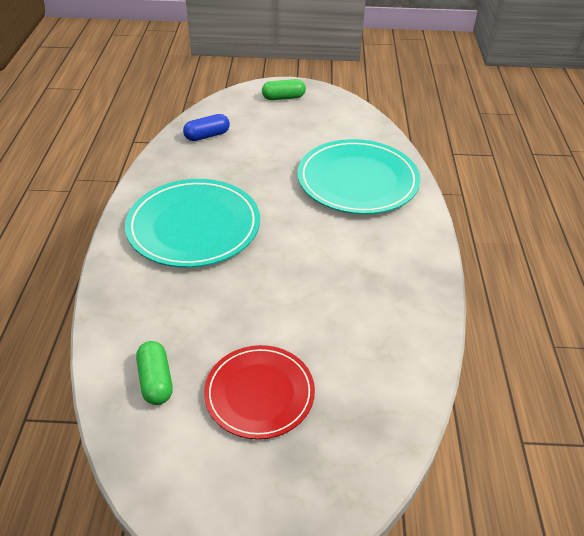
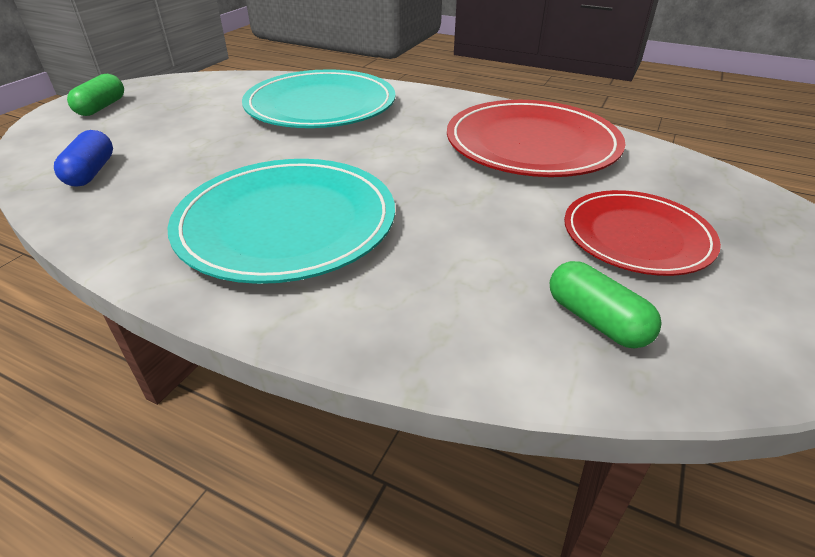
camera: 65 degrees left, 5 degrees down
(155, 380) = (596, 320): green capsule -> green capsule turned 45 degrees clockwise
(373, 311) = (532, 144): none -> red plate

